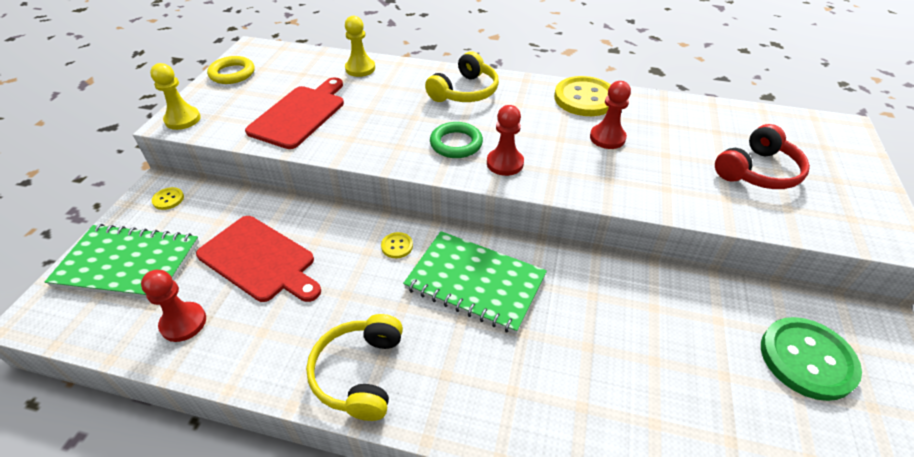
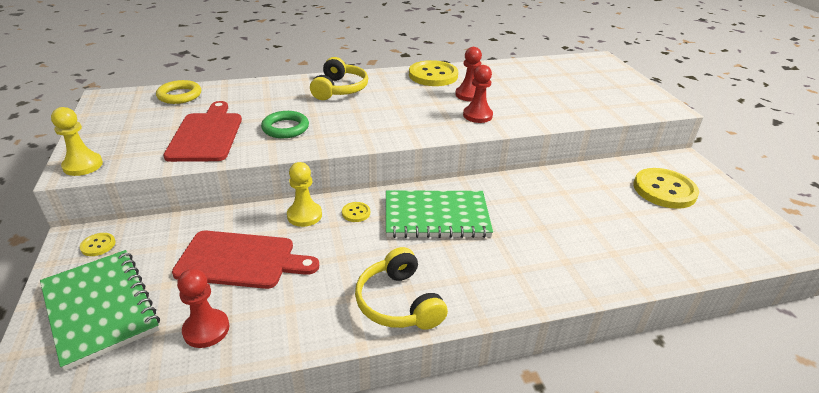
camera: 30 degrees left, 10 degrees down
(128, 264) = (100, 308): green notebook -> green notebook turned 75 degrees clockwise
(232, 73) = (103, 120): yellow ring -> yellow ring (179, 95)
(360, 68) = (233, 92): yellow pawn -> yellow pawn (304, 215)
(456, 144) = (363, 123): green ring -> green ring (285, 128)
(505, 163) = (412, 126): red pawn -> red pawn (477, 115)
(758, 171) = (574, 92): red headphones -> none
(807, 359) = (664, 190): green button -> yellow button

